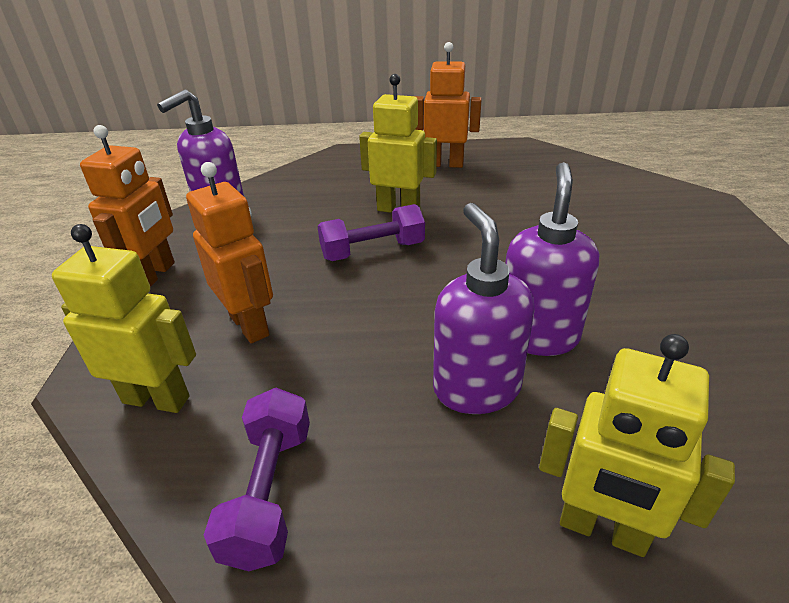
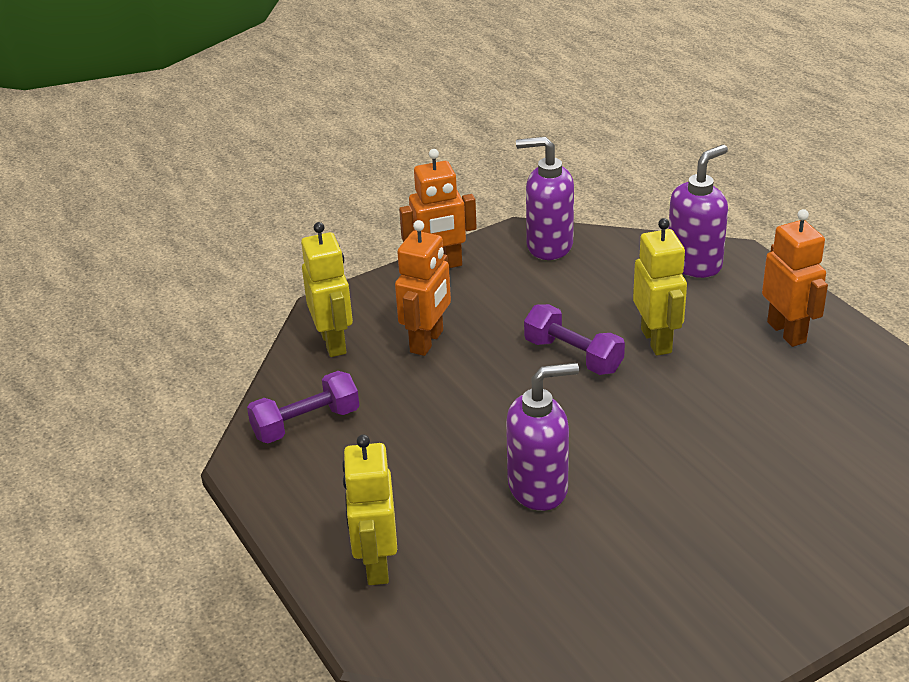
camera: 60 degrees right, 0 degrees up
(476, 388) = (453, 474): purple soap dispenser -> purple soap dispenser (694, 264)

